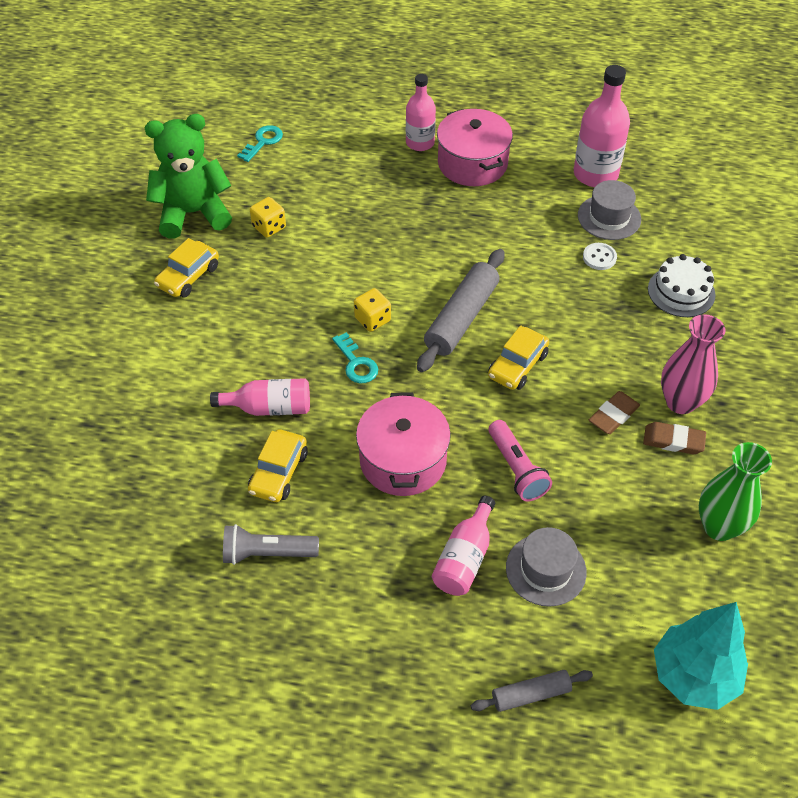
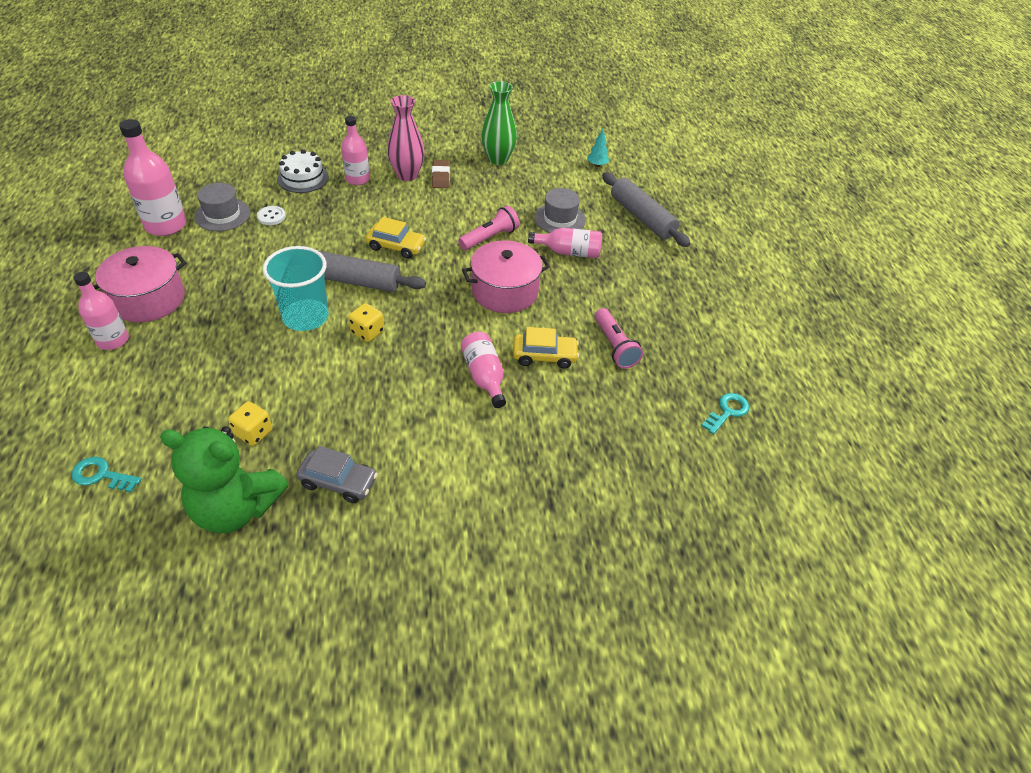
camera: 110 degrees left, 5 degrees down
(188, 276) = (338, 482): yellow car -> grey car
(193, 213) = (236, 508): green teddy bear -> green teddy bear turned 45 degrees counterclockwise
(267, 553) = (614, 346): grey flashlight -> pink flashlight
(356, 363) = (420, 333): turquoise key -> turquoise key (727, 411)
(412, 273) = (305, 317): none -> turquoise cup
(531, 694) = (642, 217): grey rolling pin -> grey rolling pin, size x1.77
(613, 415) = (428, 201): brown eraser -> none
(674, 346) = (357, 179): none -> pink bottle
(693, 676) = (597, 165): turquoise tree -> turquoise tree, size x0.44

